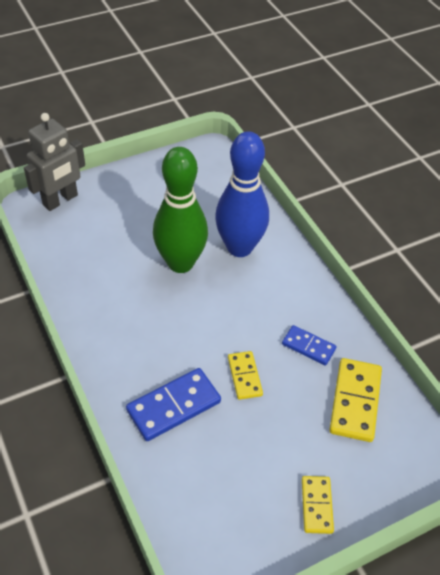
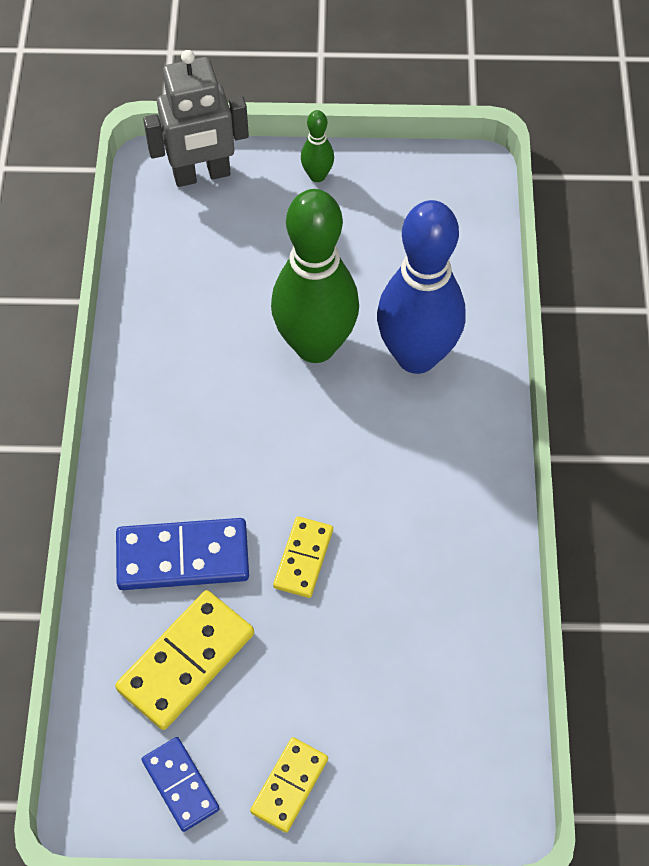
camera: 30 degrees right, 10 degrees up
(128, 179) = (317, 176): none -> green bowling pin
(308, 346) = (422, 555): blue domino -> blue domino (180, 785)
(355, 401) = (437, 668): yellow domino -> yellow domino (186, 661)

